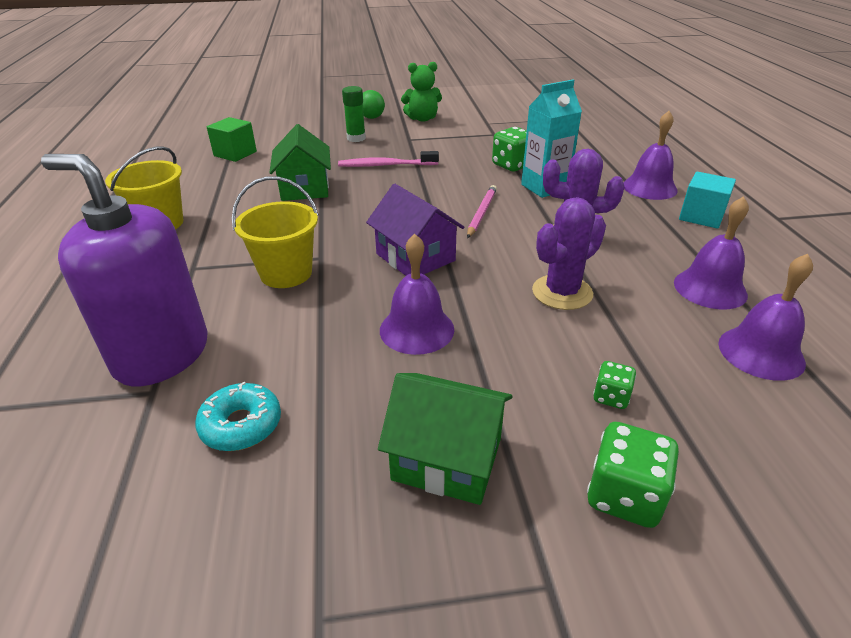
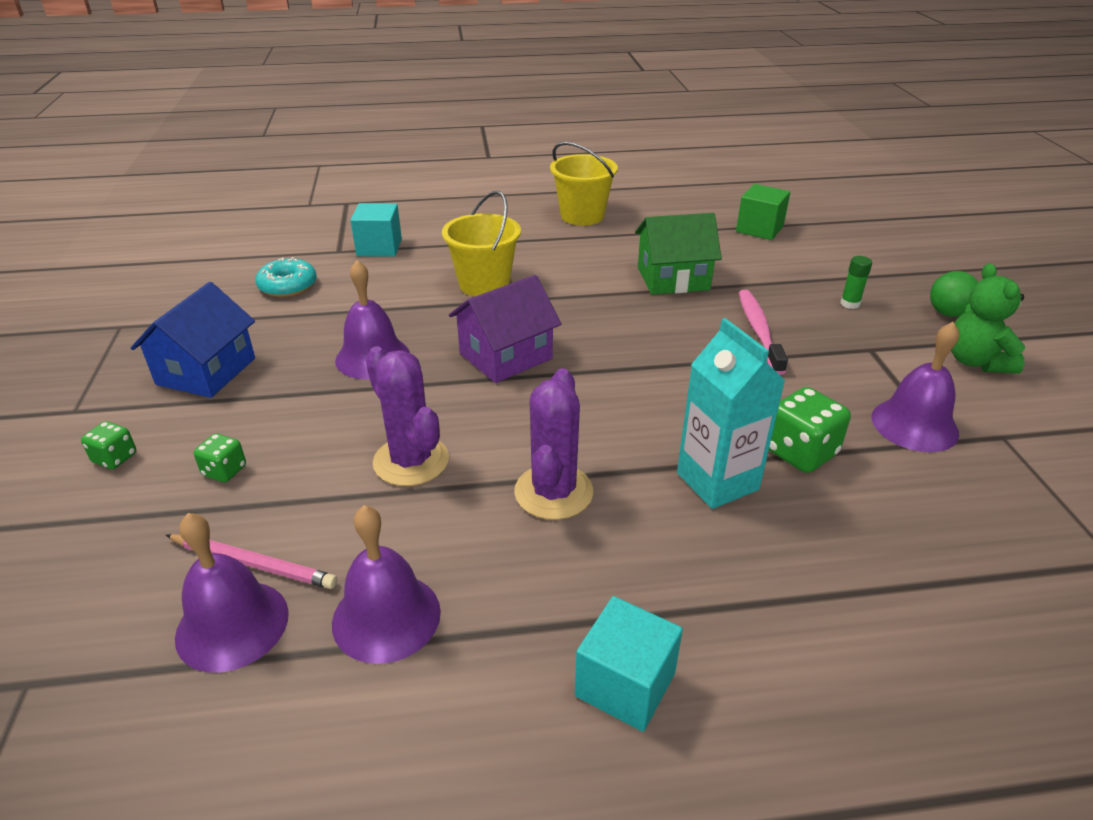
camera: 90 degrees right, 0 degrees up
(162, 355) = (379, 247): purple soap dispenser -> turquoise cube
(356, 138) = (850, 304): green glue stick -> green glue stick, size x0.66
(447, 459) = (206, 371): green house -> blue house
(481, 213) = (618, 409): pink pencil -> pink pencil (253, 564)
(624, 495) = (115, 458): green dice -> green dice, size x0.57
(649, 187) = (747, 631): purple bell -> purple bell (914, 425)

